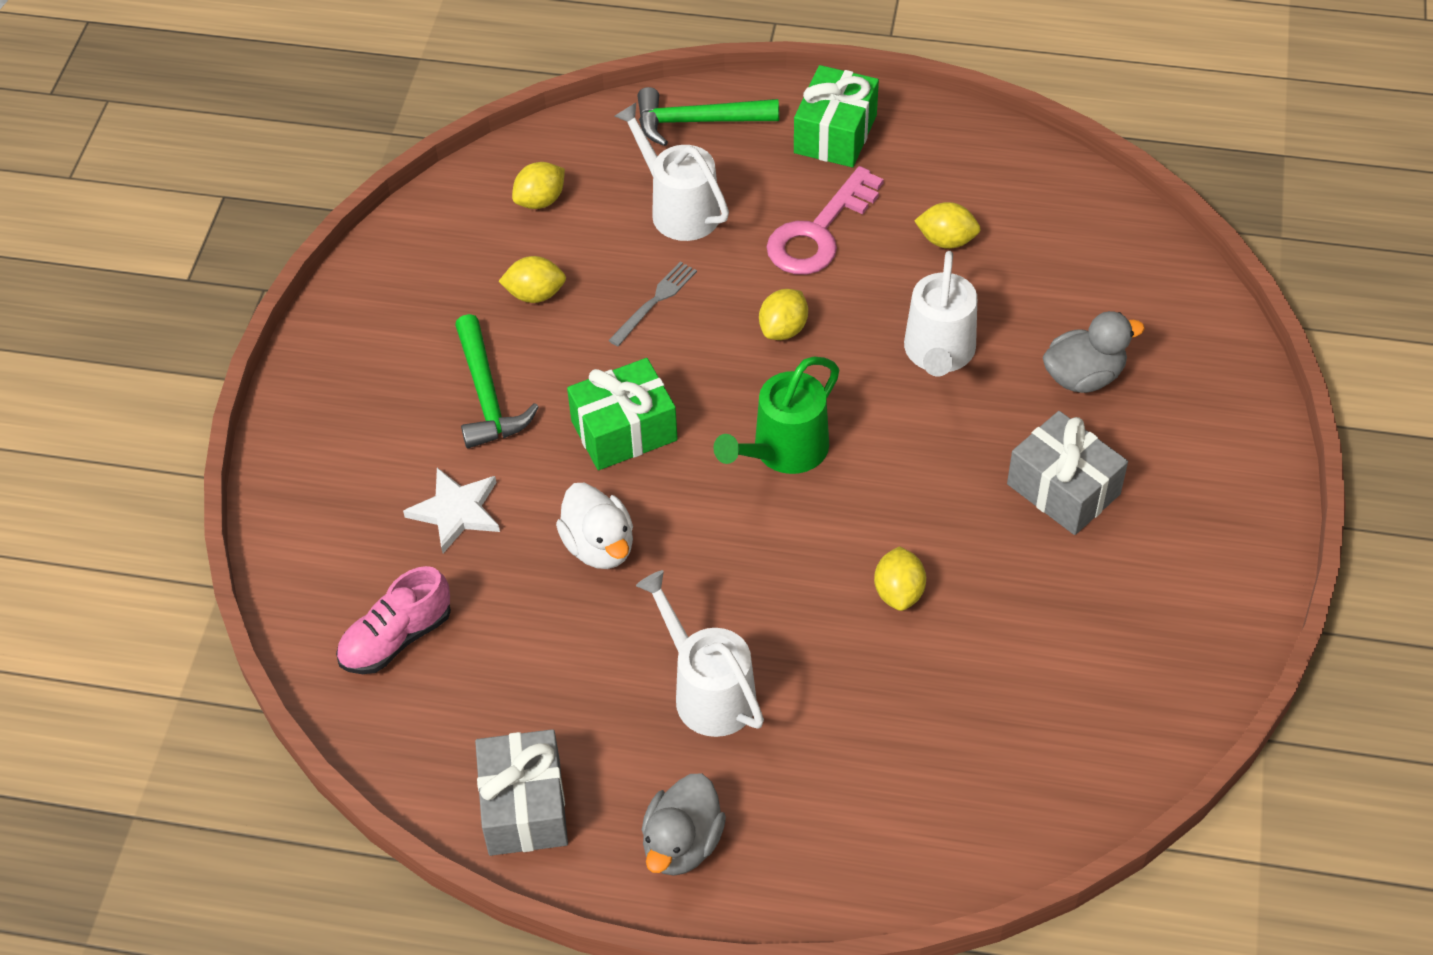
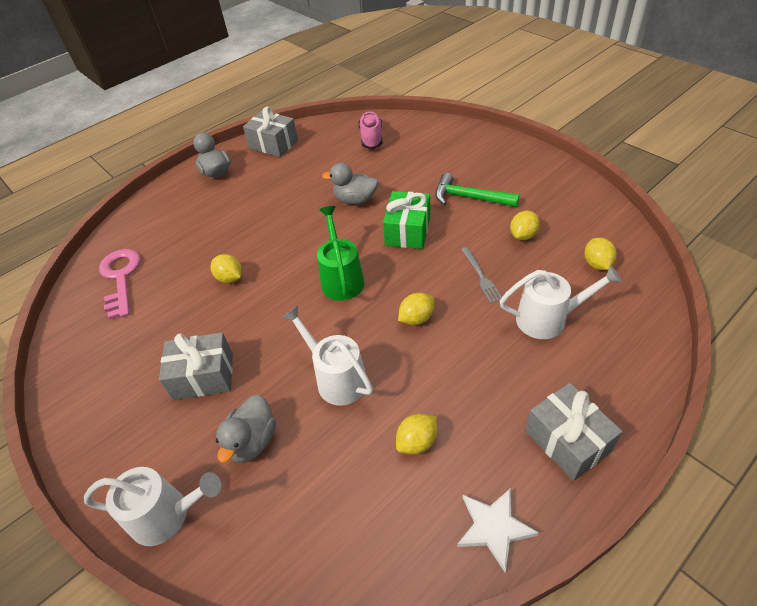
camera: 130 degrees right, 5 degrees down
(456, 511) = (414, 169): white star -> white star (494, 528)
(599, 546) = (355, 200): white duck -> grey duck
(697, 122) = (628, 367): green hammer -> none
(707, 691) = (259, 201): white watering can -> white watering can (168, 515)
(783, 329) = (416, 318): yellow lemon -> yellow lemon turned 75 degrees clockwise
(818, 232) = (477, 376): pink key -> pink key (121, 278)
(835, 134) = (567, 440): green gift -> grey gift

